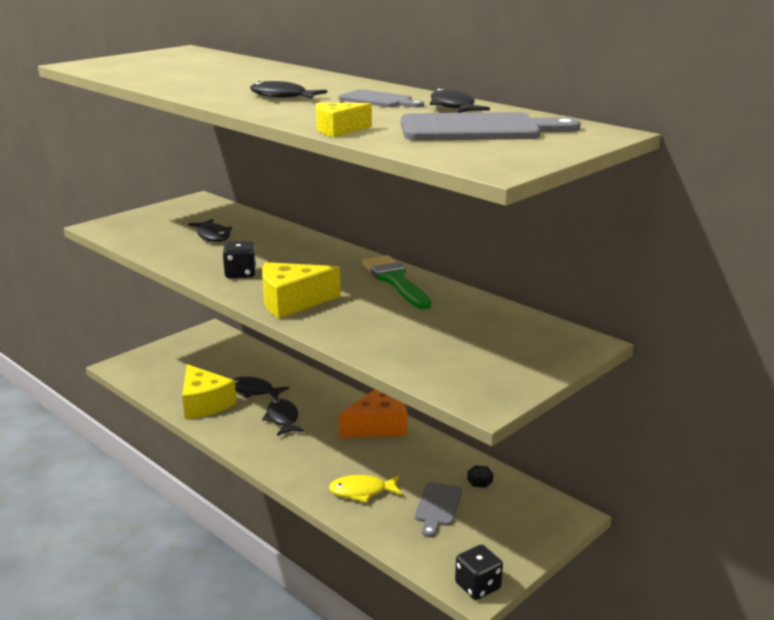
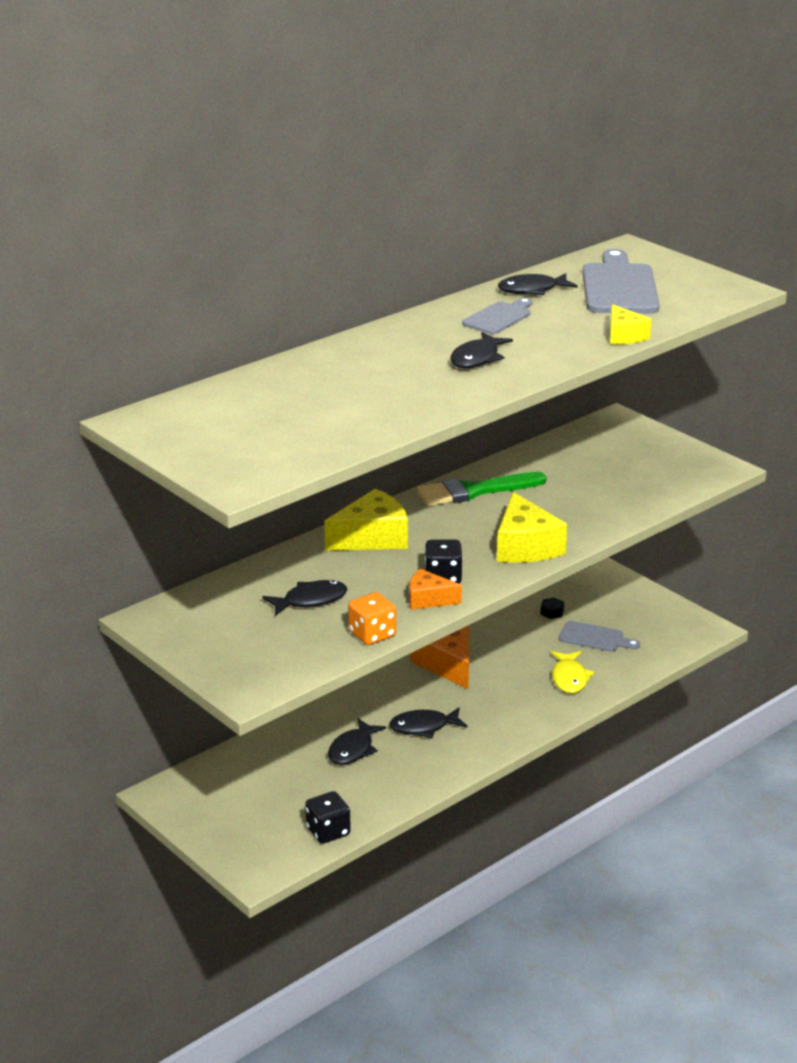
camera: 85 degrees left, 5 degrees up
(159, 255) = (372, 634): none -> orange dice
(204, 403) = (378, 787): yellow cheese -> yellow cheese (372, 538)
(206, 270) = (428, 599): none -> orange cheese
(478, 586) = (703, 627): black dice -> black dice (328, 831)

